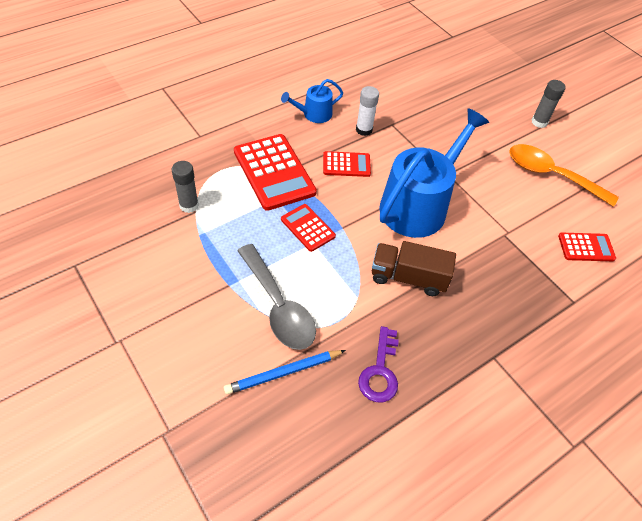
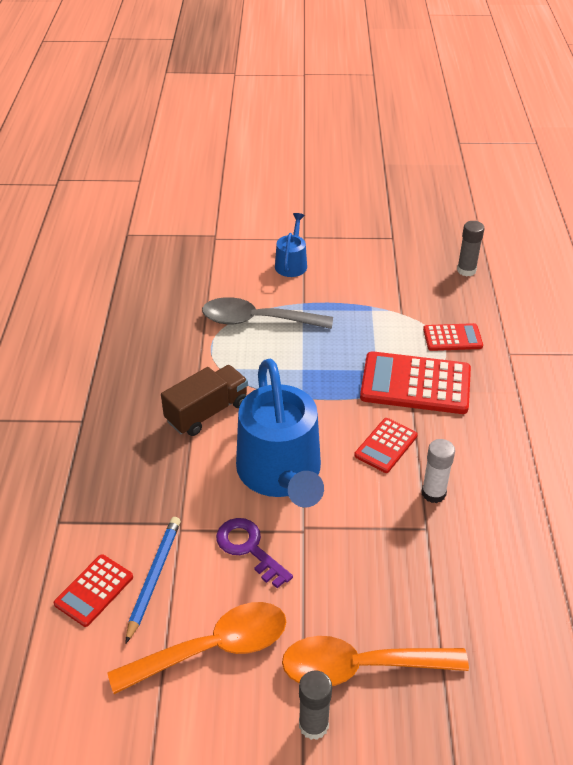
camera: 130 degrees right, 10 degrees down
(189, 205) = (412, 312): grey glue stick -> grey glue stick (466, 270)
(283, 373) = (200, 299): blue pencil -> blue pencil (154, 577)
(307, 228) = (323, 374): red calculator -> red calculator (452, 338)
(314, 114) = (491, 460): blue watering can -> blue watering can (291, 264)
(380, 371) = (147, 347): purple key -> purple key (249, 548)
(496, 118) = (360, 667): none -> orange spoon

